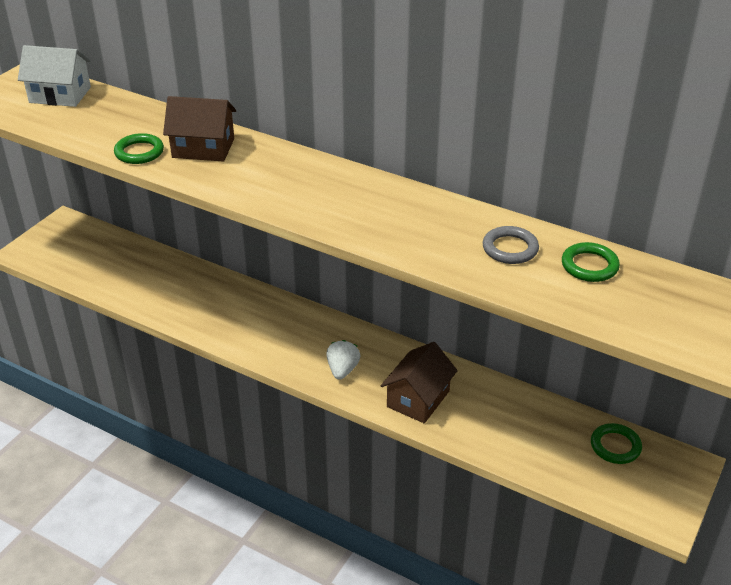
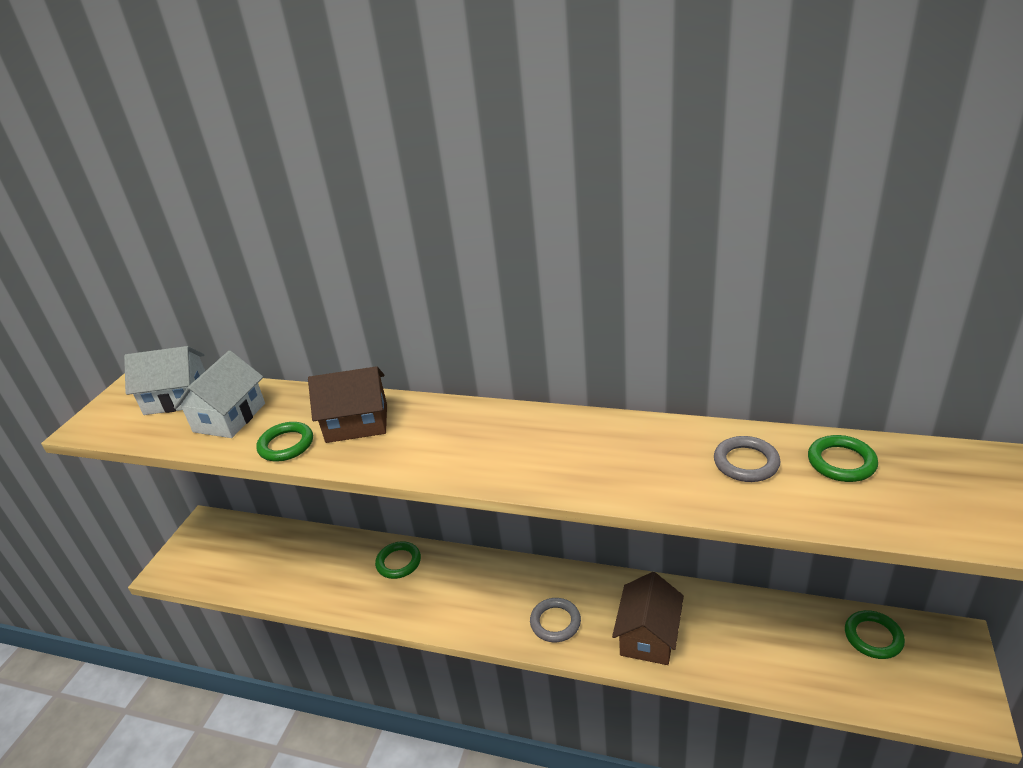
camera: 10 degrees left, 5 degrees down
(99, 120) = (229, 417): none -> white house
(225, 292) = (398, 562): none -> green ring
(342, 370) = (555, 622): white strawberry -> grey ring

